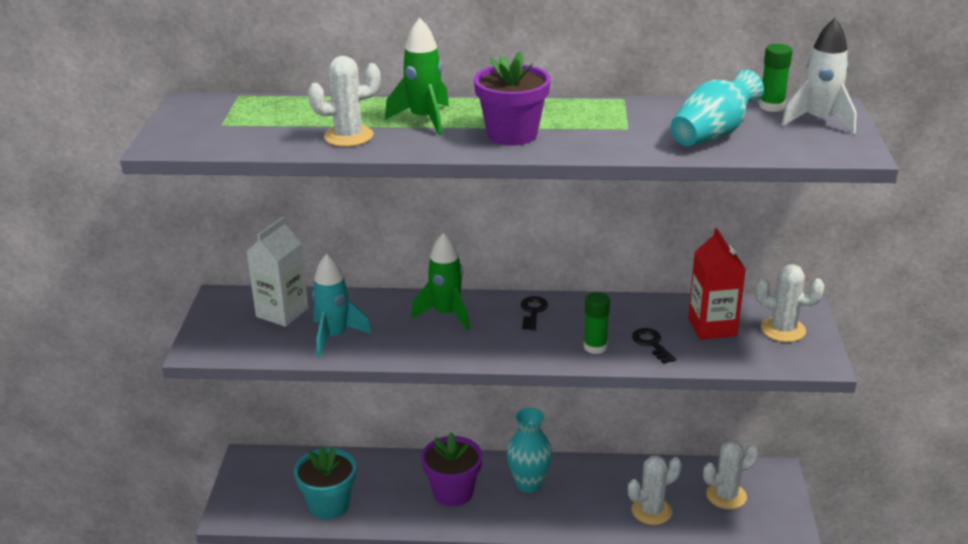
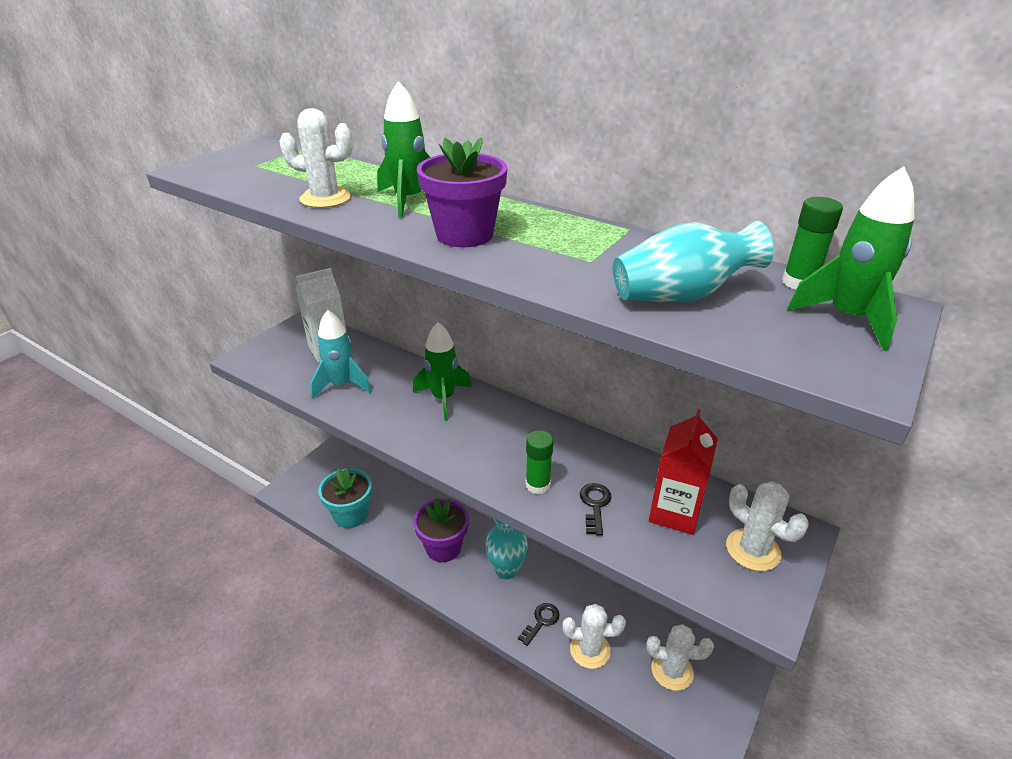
camera: 30 degrees right, 5 degrees up
(533, 311) = (516, 424): black key -> black key (541, 621)
(819, 121) = (848, 318): white rocket -> green rocket

